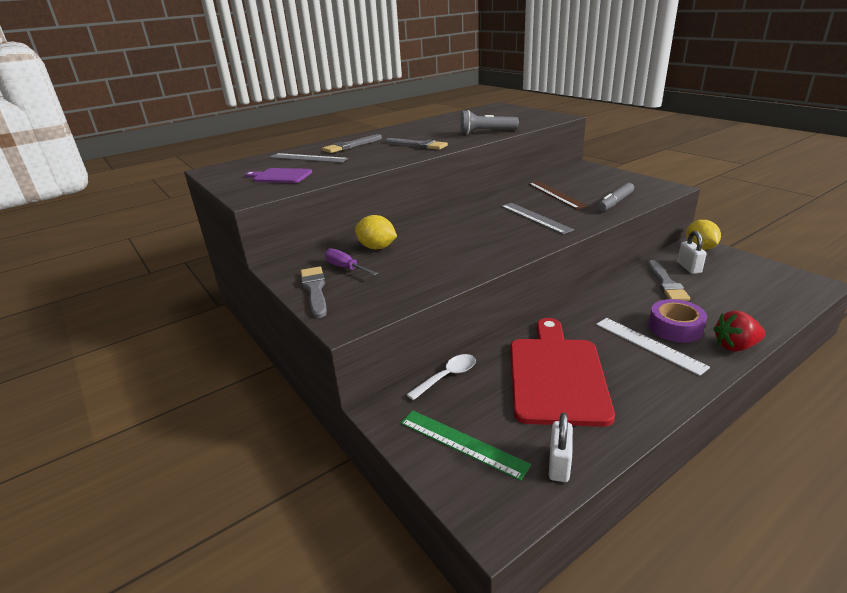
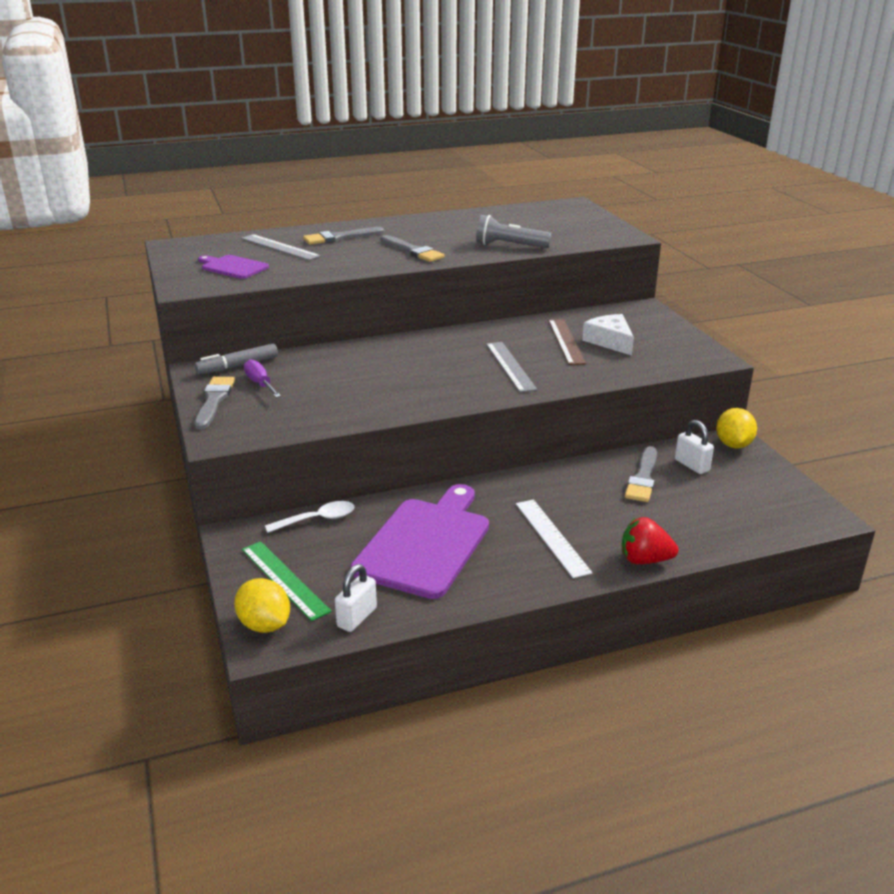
camera: 15 degrees right, 0 degrees up
(377, 247) = (309, 367): yellow lemon -> yellow lemon (265, 625)
(556, 375) = (425, 543): red cutting board -> purple cutting board
(586, 189) = (610, 341): none -> white cheese
(615, 202) = (624, 365): grey marker -> grey marker (237, 366)
(675, 327) = (599, 526): purple tape -> none
(689, 267) = (691, 465): white padlock -> white padlock turned 45 degrees counterclockwise

